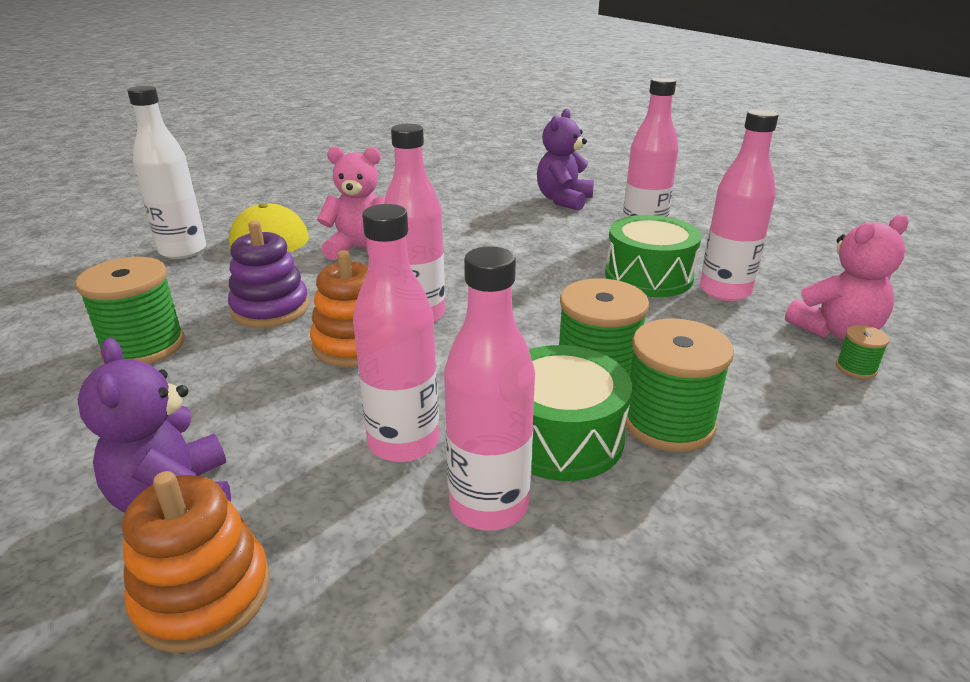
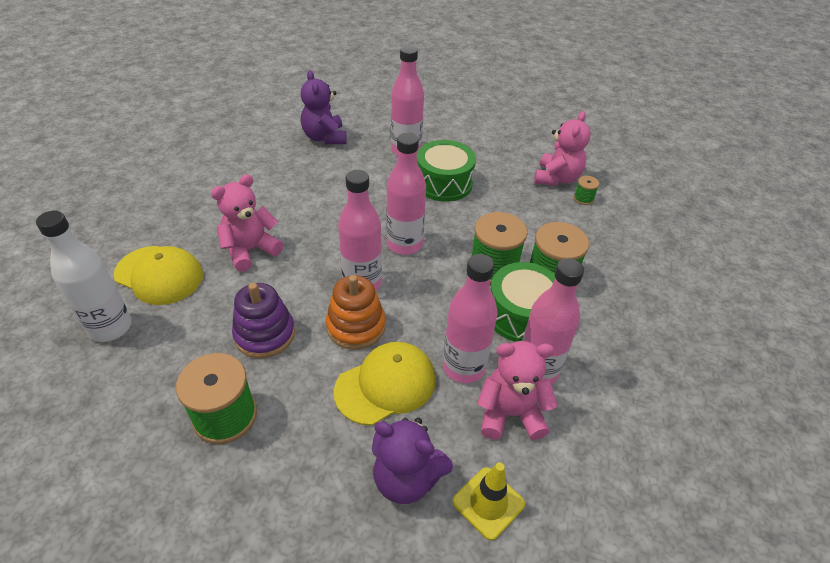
camera: 45 degrees left, 15 degrees up
(203, 594) = (488, 503): orange stacking toy -> yellow traffic cone
(299, 406) = (386, 385): none -> yellow cap
(381, 525) = (510, 413): none -> pink teddy bear
(725, 291) = (489, 175): pink bottle -> pink bottle (404, 244)

